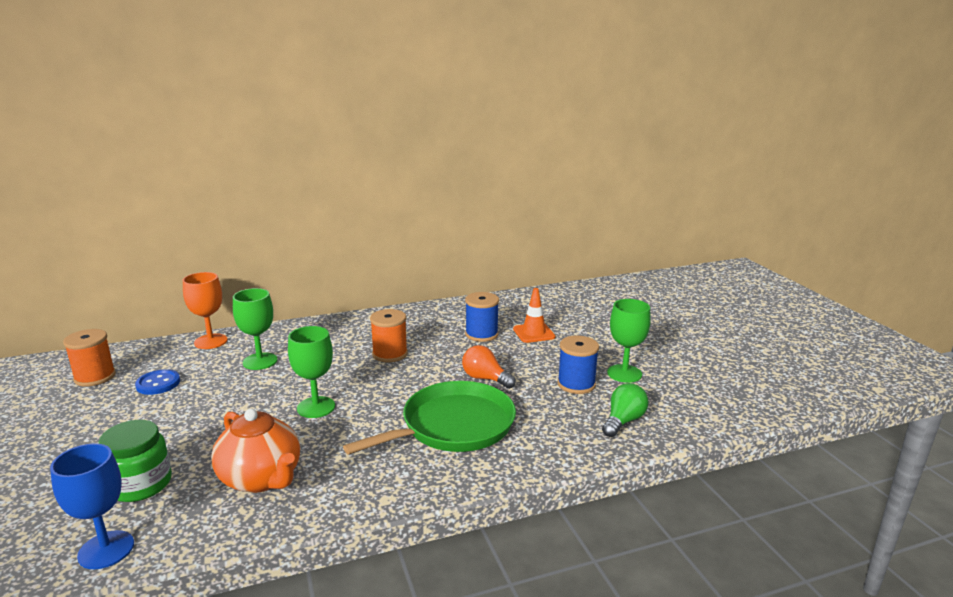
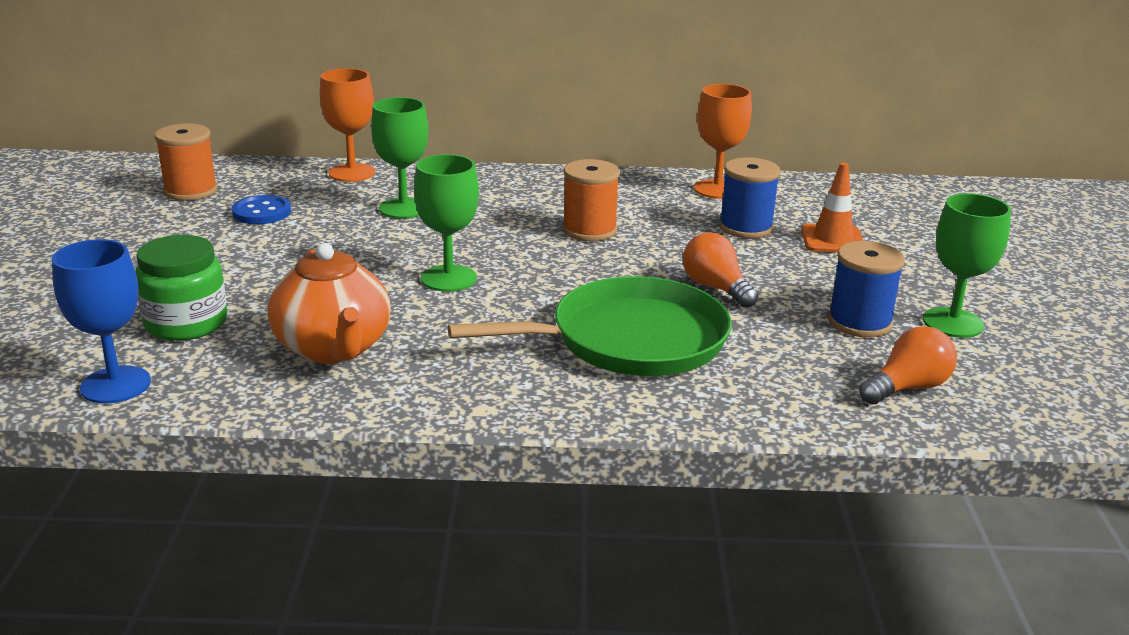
camera: 20 degrees right, 5 degrees up
(452, 312) = (717, 189): none -> orange goblet
(623, 421) = (907, 388): green light bulb -> orange light bulb

